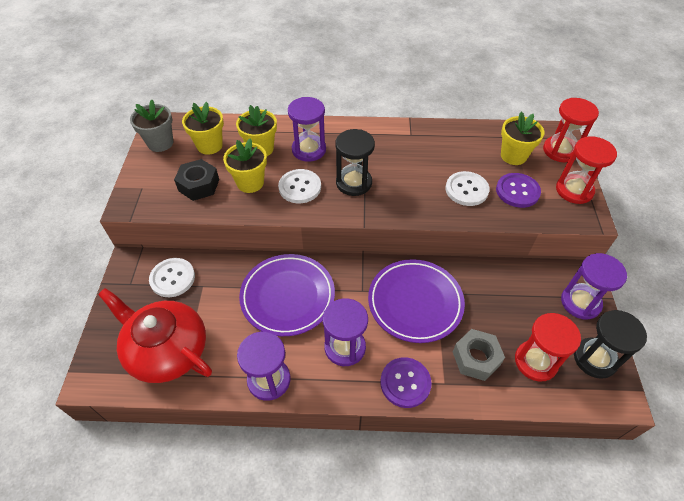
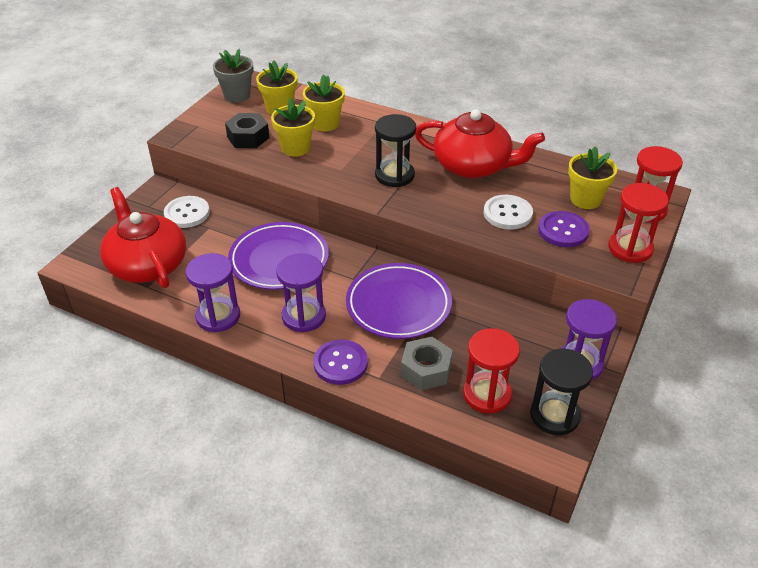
camera: 25 degrees right, 10 degrees down
(300, 187) = (339, 164): white button -> none
(309, 150) = (371, 137): purple hourglass -> none
(410, 152) = (473, 166): none -> red teapot

